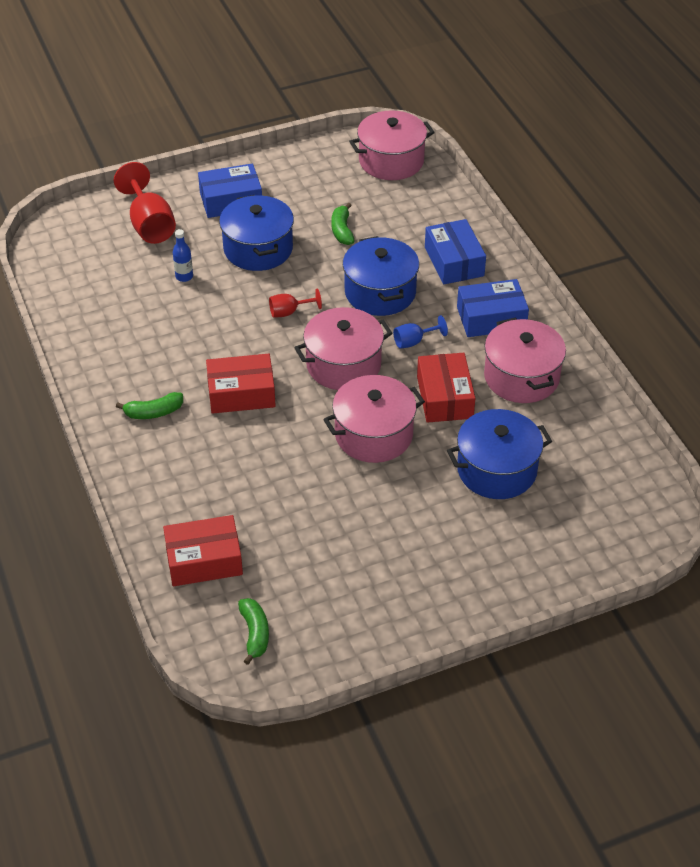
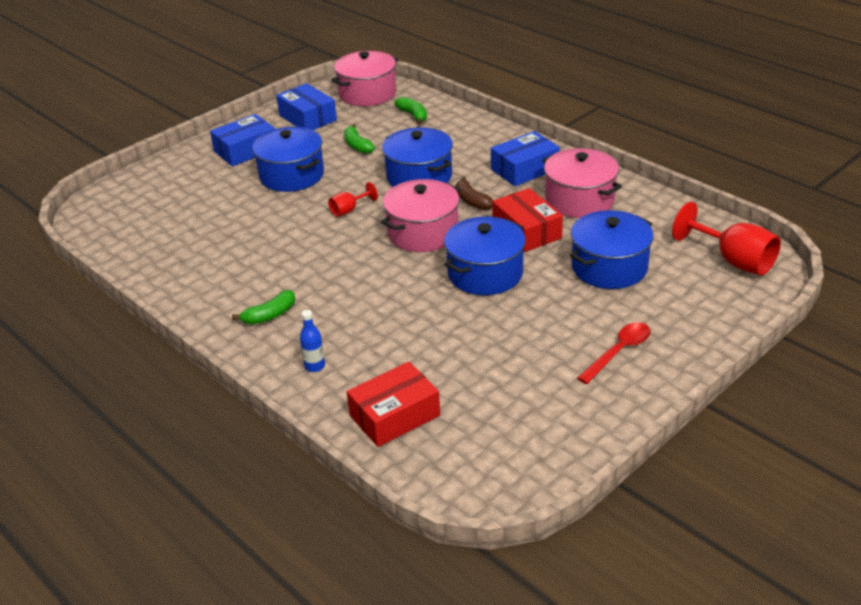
camera: 20 degrees left, 10 degrees down
(149, 224) = (181, 184): red goblet -> red goblet (733, 260)
(184, 276) = (236, 211): blue bottle -> blue bottle (314, 366)
(241, 393) = (344, 278): red box -> none
(255, 633) = (485, 459): green banana -> green banana (413, 115)
(374, 434) = (485, 273): pink pot -> blue pot
(414, 341) = (472, 201): blue goblet -> brown banana
(442, 568) = (619, 352): none -> red spoon
(454, 261) = (466, 142): blue box -> blue box (307, 118)

